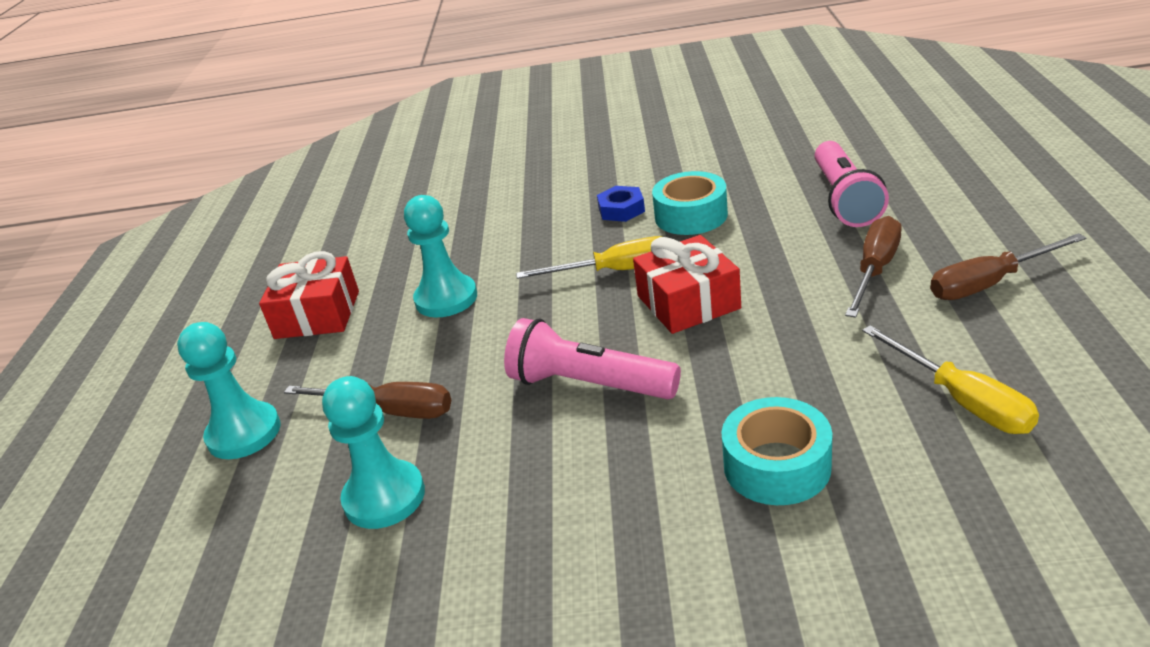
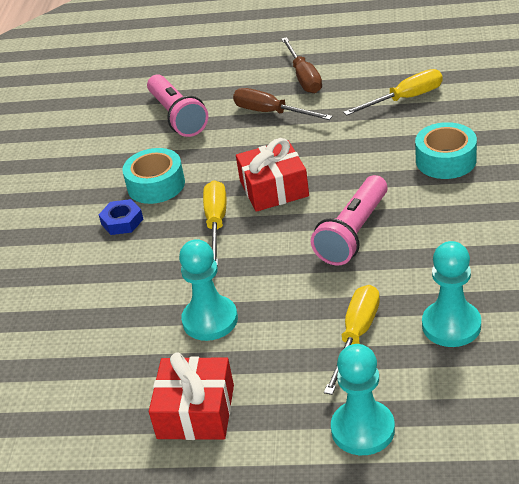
camera: 85 degrees left, 5 degrees up
(390, 411) = (356, 336): brown screwdriver -> yellow screwdriver
(844, 199) = (177, 116): pink flashlight -> pink flashlight turned 60 degrees clockwise

